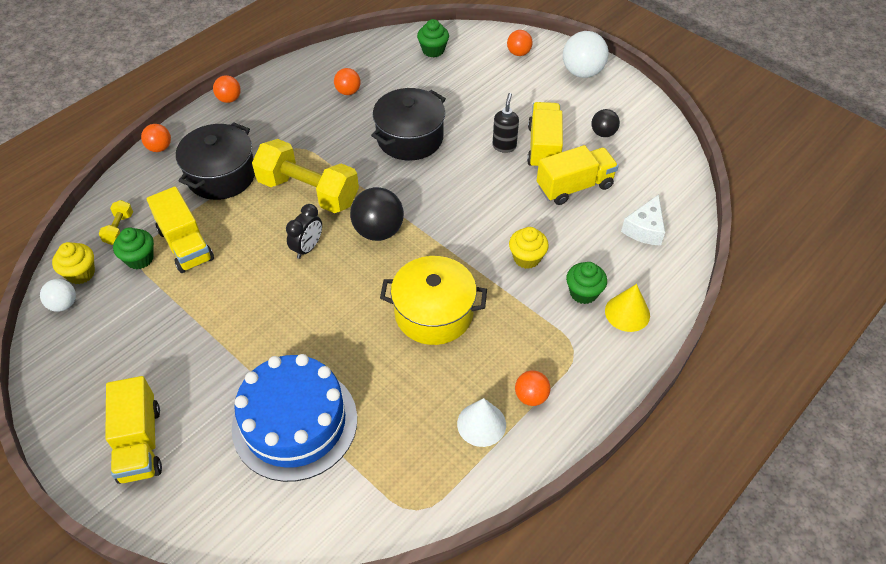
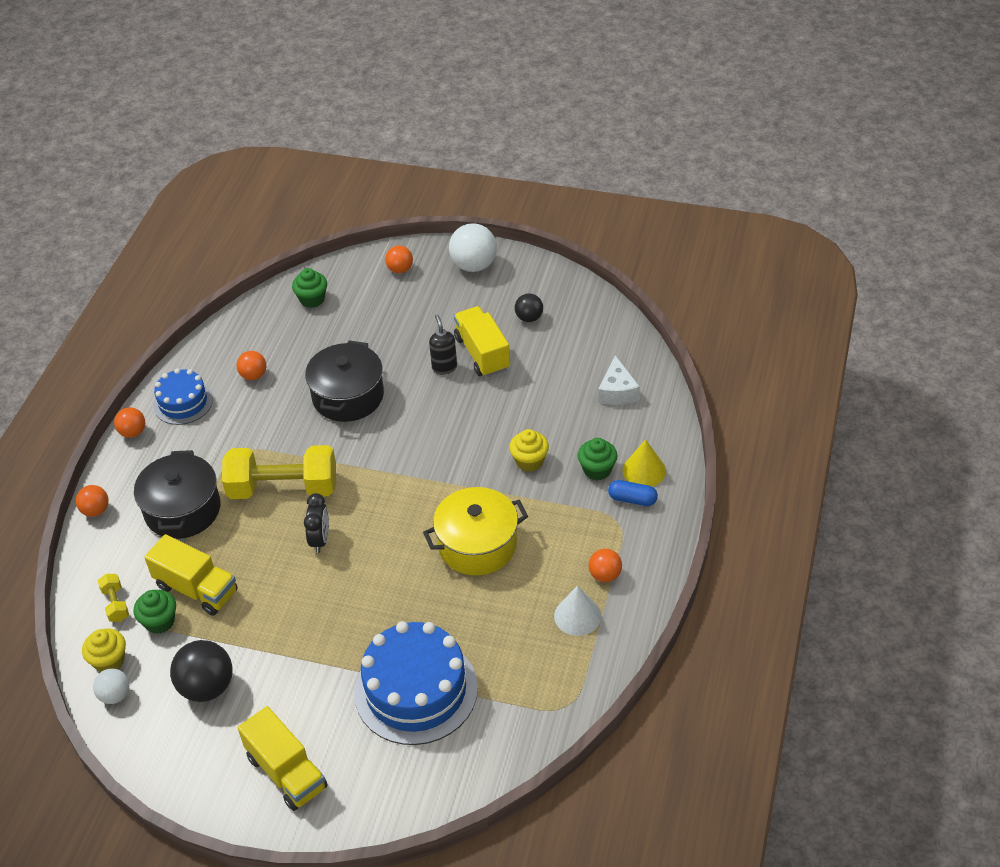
camera: 25 degrees left, 5 degrees down
(281, 91) = (183, 402): none -> blue cake
(378, 231) = (377, 495): black ball -> black ball (207, 687)
(574, 186) = (533, 379): yellow truck -> none
(600, 335) = (632, 499): none -> blue capsule

